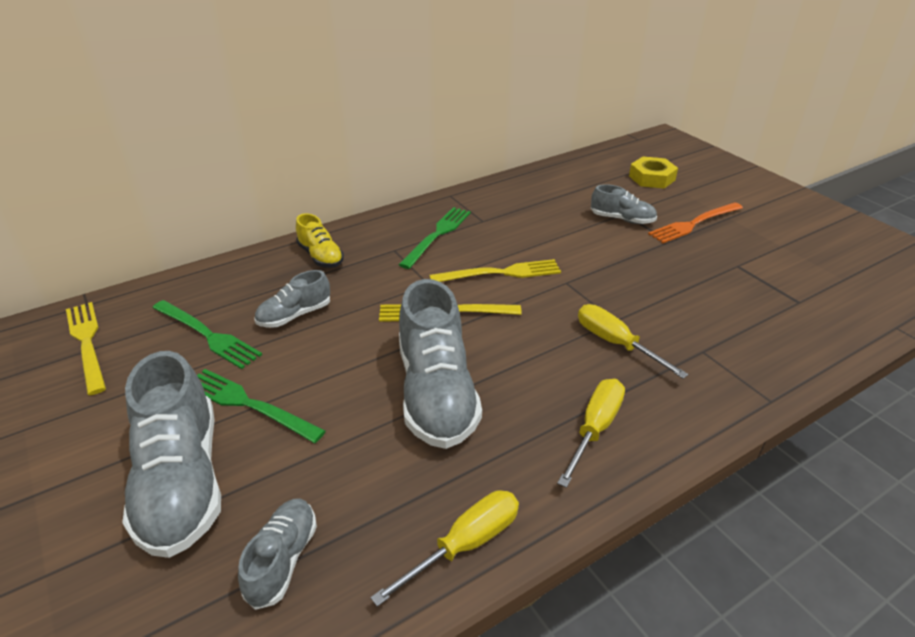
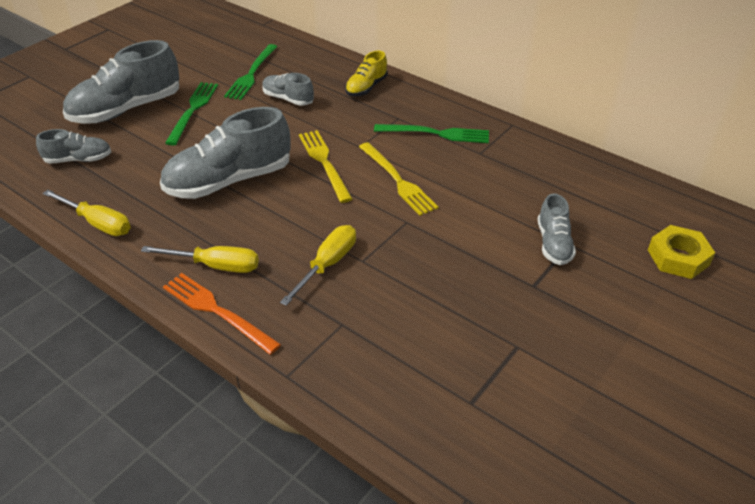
camera: 70 degrees right, 5 degrees up
(87, 343) = (227, 39): yellow fork -> none
(694, 223) = (588, 303): orange fork -> orange fork (217, 311)

